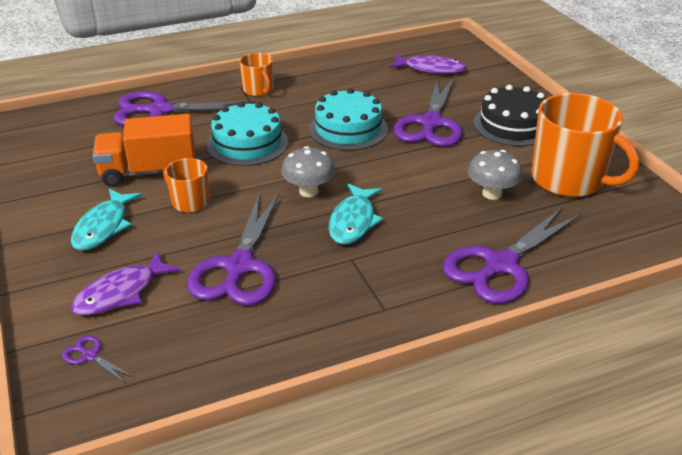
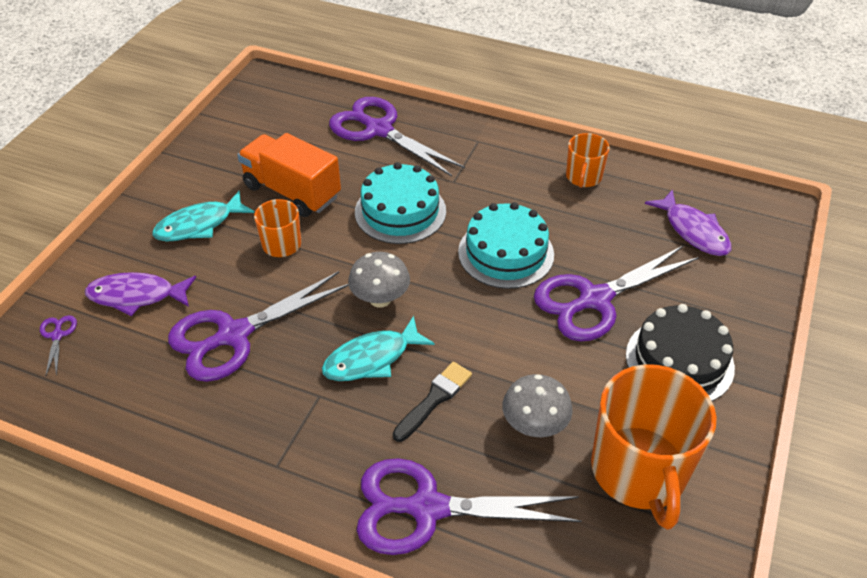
camera: 45 degrees right, 10 degrees up
(258, 90) = (487, 155): orange mug -> orange mug (583, 177)
(421, 216) = (434, 399): none -> black brush

